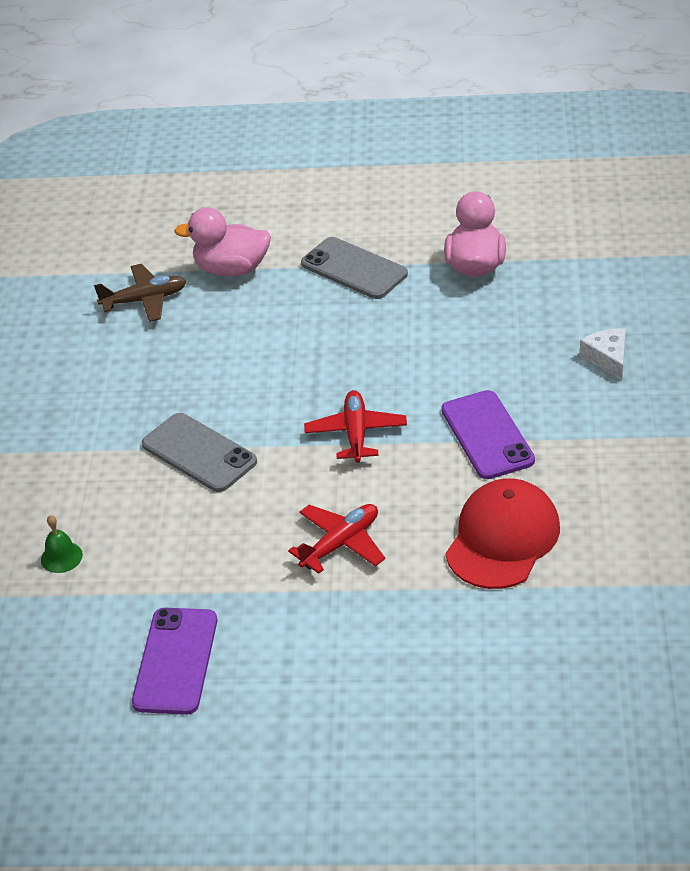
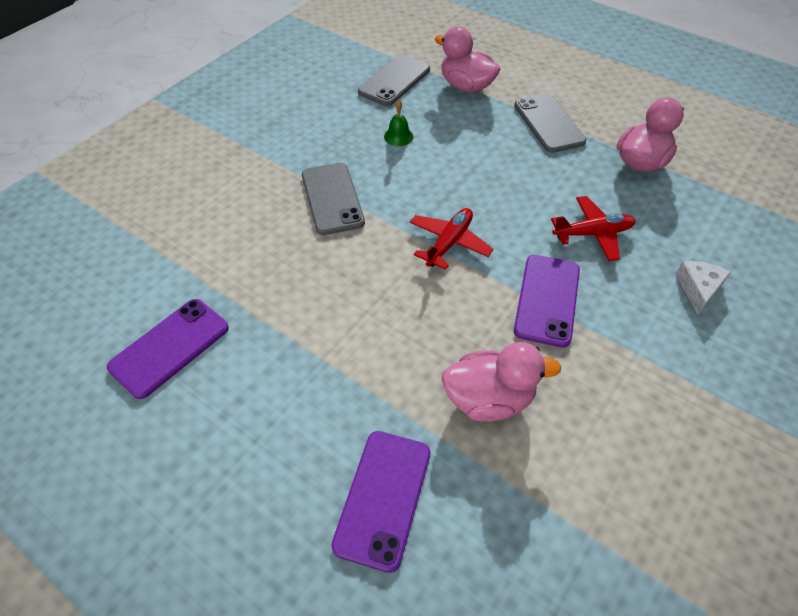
camera: 30 degrees right, 10 degrees up
(61, 557) = (182, 223): green bell -> green bell (398, 136)
(144, 300) = (394, 81): brown plane -> grey phone
(340, 544) = (363, 325): red plane -> red plane (592, 234)
(479, 653) = (383, 498): none -> purple phone
(502, 538) = (489, 399): red cap -> pink duck

